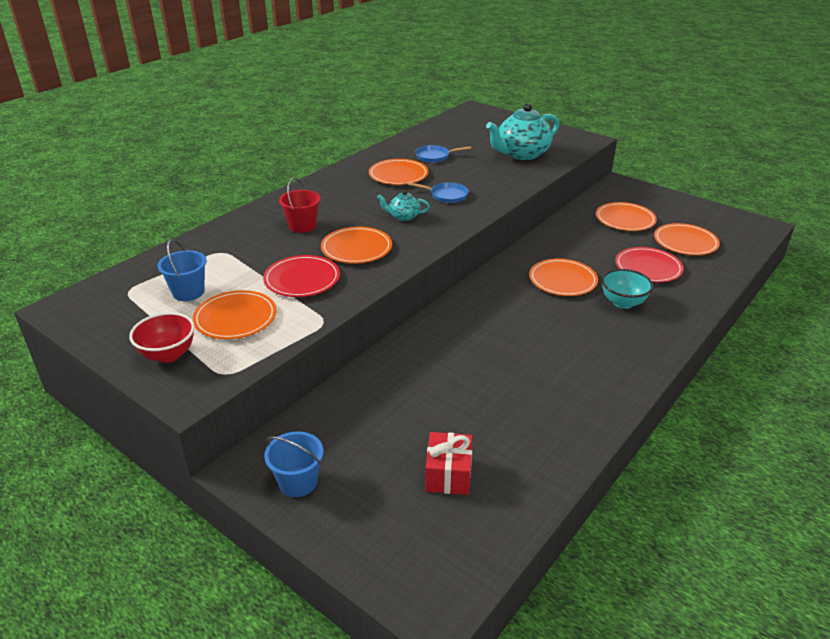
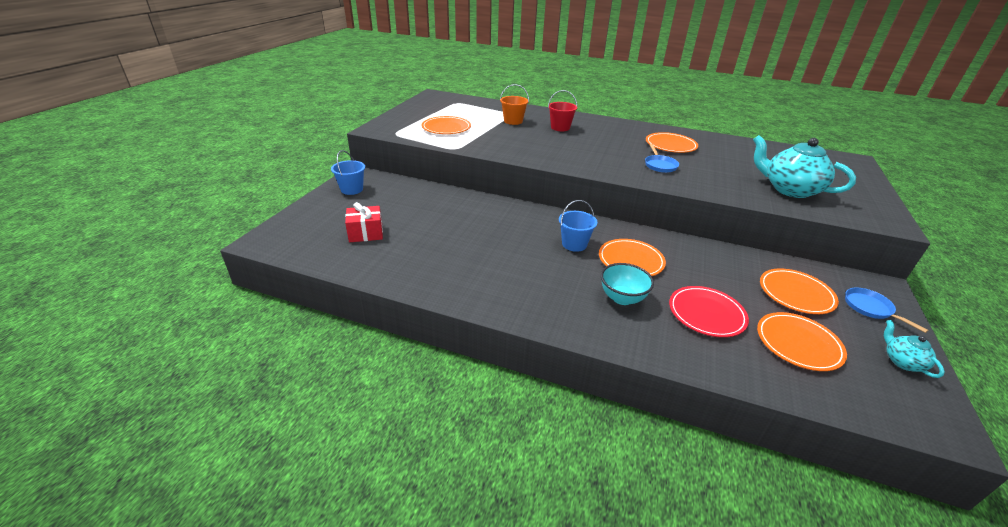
camera: 70 degrees right, 0 degrees up
(168, 355) = (406, 120): red bowl -> none
(188, 292) = (464, 114): blue bucket -> blue bucket (574, 244)
(252, 255) = (513, 121): none -> orange bucket
(302, 279) = (497, 137): red plate -> none
(356, 248) = (547, 146): orange plate -> none
(403, 217) = (607, 154): turquoise teapot -> turquoise teapot (902, 361)
(435, 156) = (723, 154): blue pan -> blue pan (870, 308)

